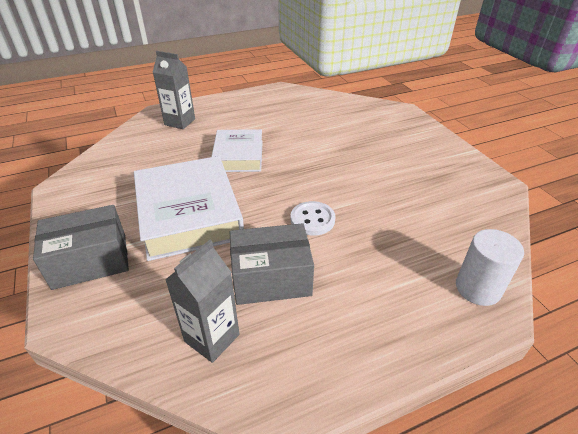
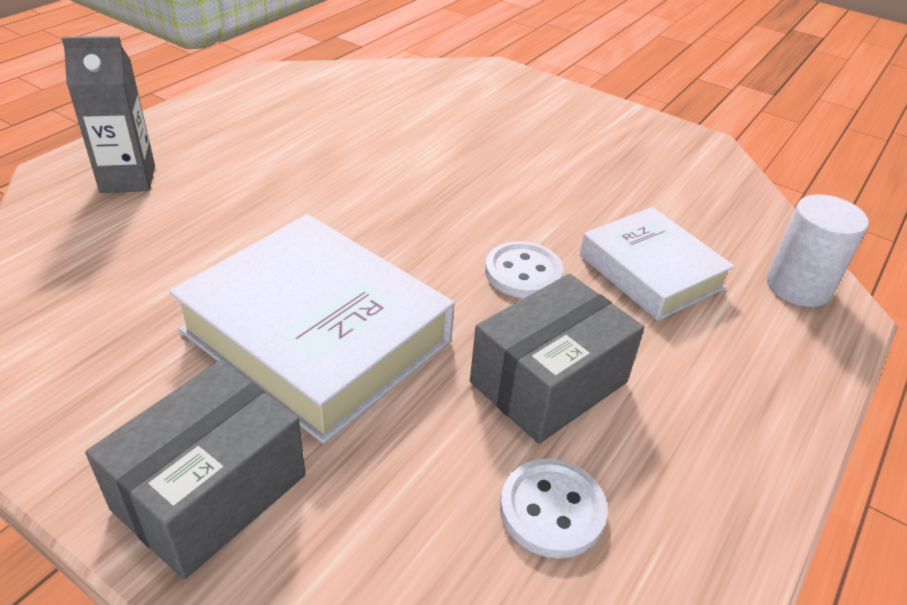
camera: 35 degrees left, 0 degrees up
(212, 338) = (552, 510): grey carton -> white button
(238, 156) = (306, 209): white book -> white book (651, 272)

